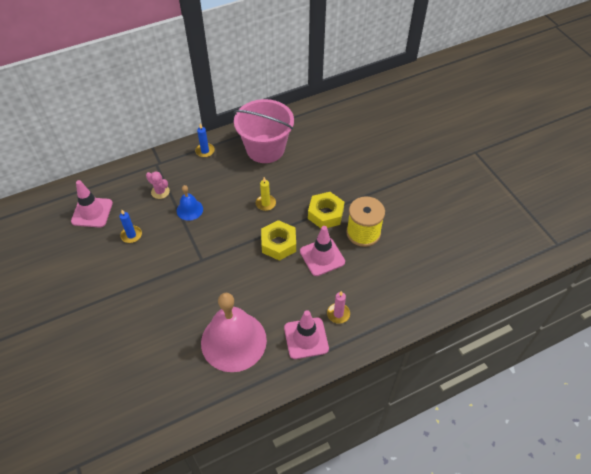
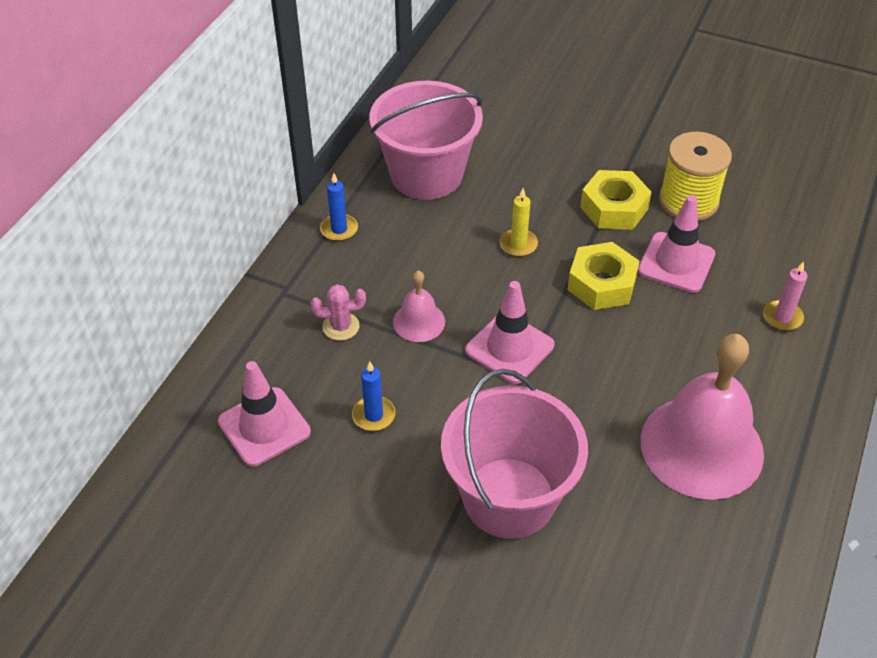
camera: 40 degrees left, 5 degrees down
(139, 303) = (509, 498): none -> pink bucket
(189, 209) = (419, 321): blue bell -> pink bell
(306, 338) = (783, 374): pink traffic cone -> pink traffic cone (509, 348)

